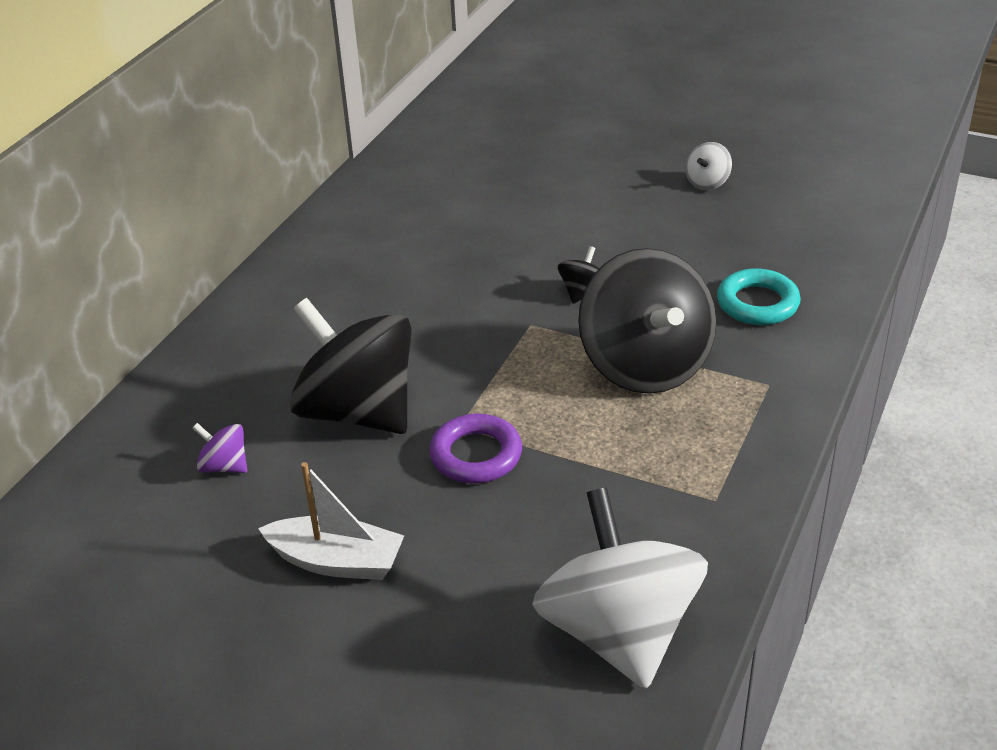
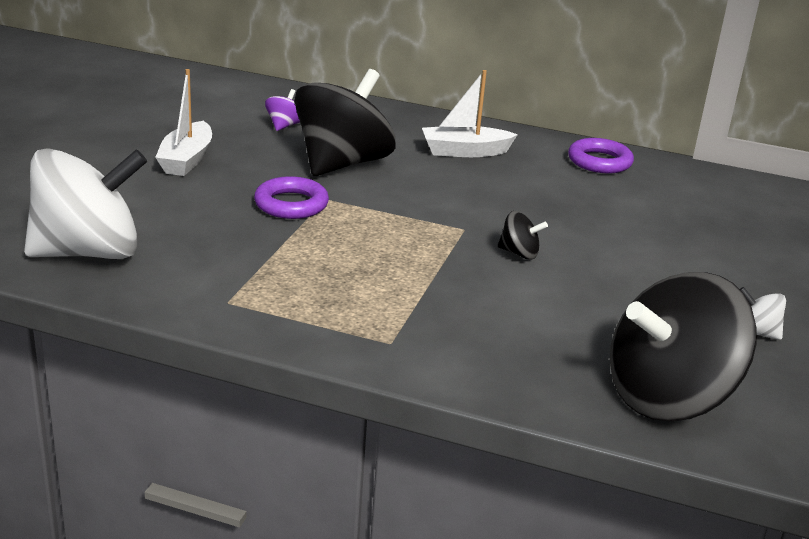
camera: 80 degrees right, 10 degrees down
(327, 310) = (464, 152): none -> white boat
(362, 217) = (599, 161): none -> purple ring
(645, 365) = (412, 279): black spinning top -> black spinning top (668, 397)
(757, 303) = (526, 347): turquoise ring -> none

